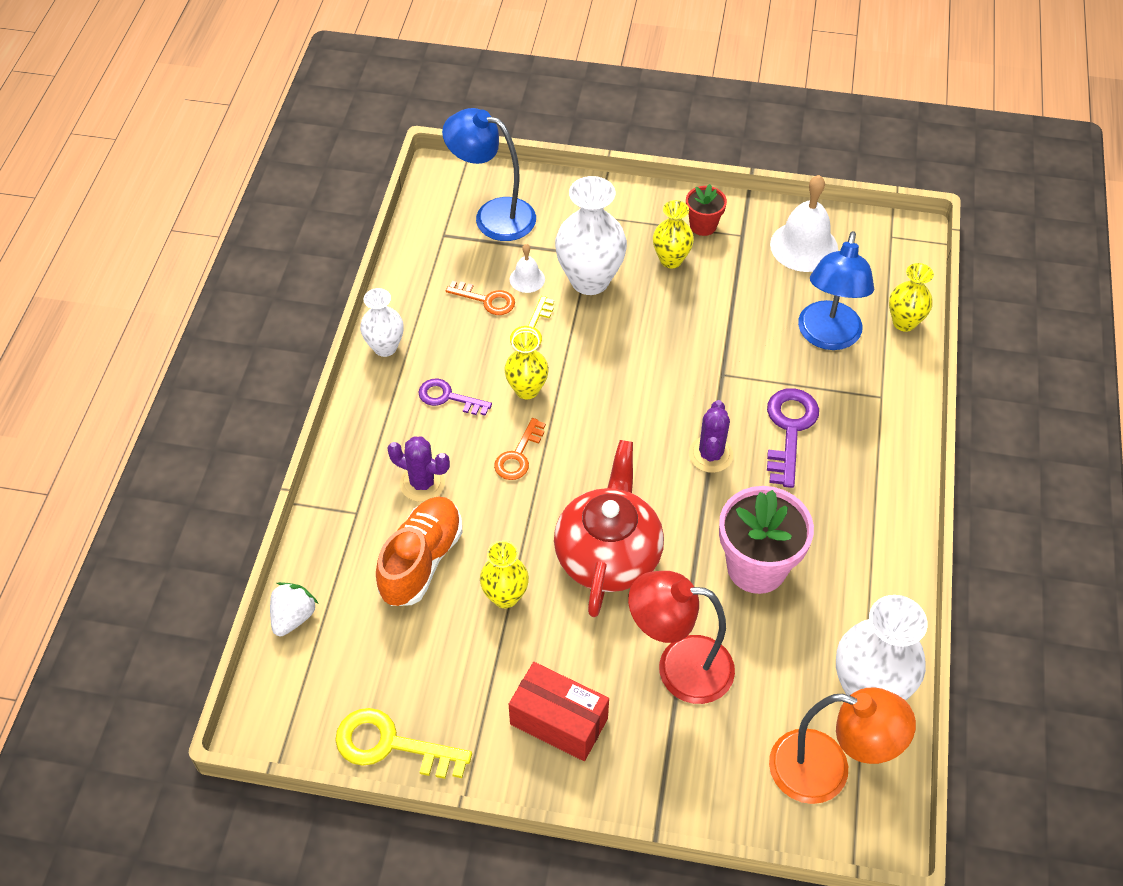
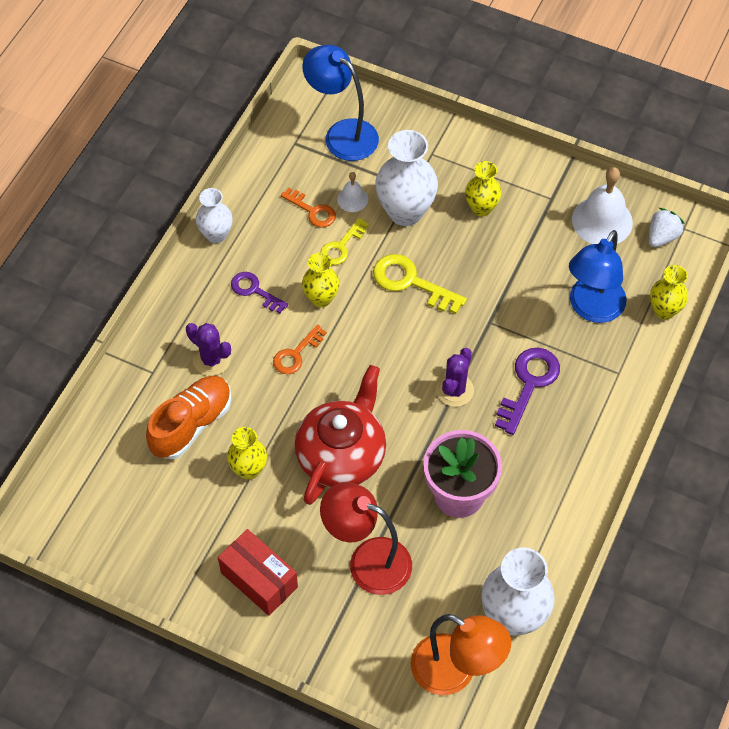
camera: 15 degrees right, 5 degrees up
(293, 617) = (80, 446): white strawberry -> white strawberry (662, 236)
(391, 745) = (125, 565): yellow key -> yellow key (411, 282)
(703, 226) = (520, 182): red flower pot -> none

